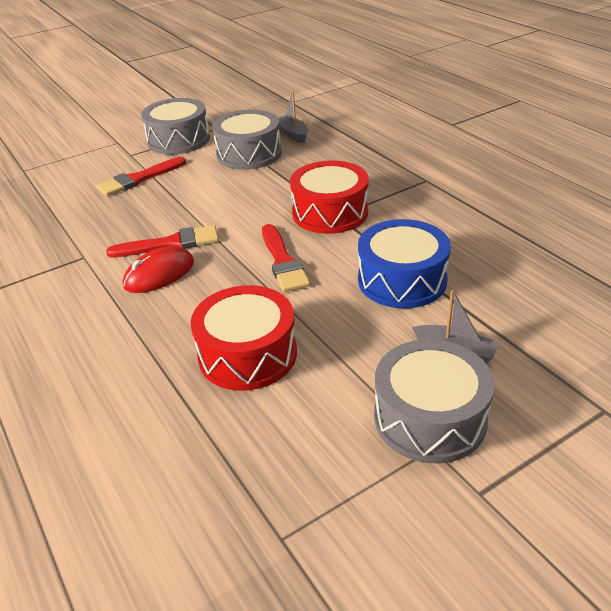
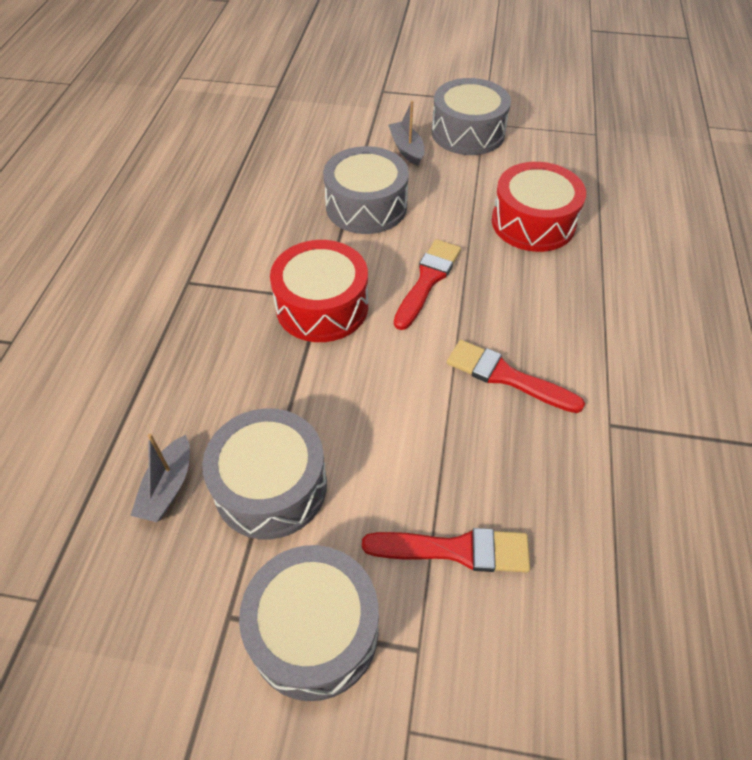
camera: 140 degrees left, 15 degrees up
(159, 274) = (545, 341): red mouse -> none
(402, 280) = (366, 206): blue drum -> grey drum

